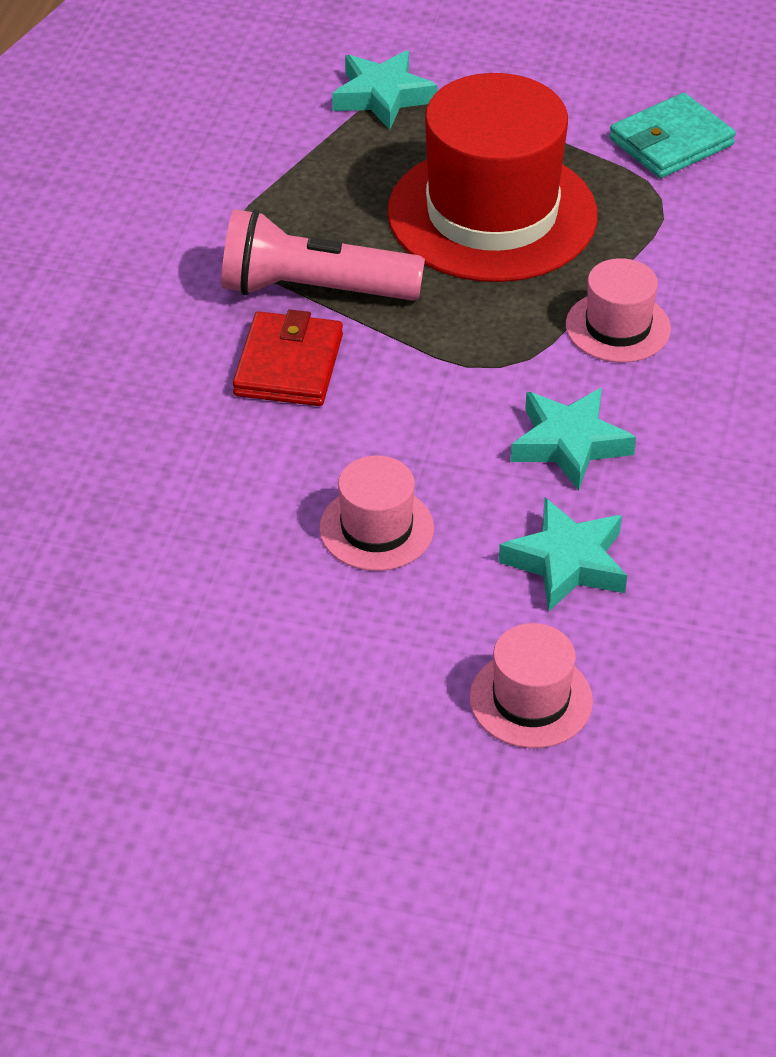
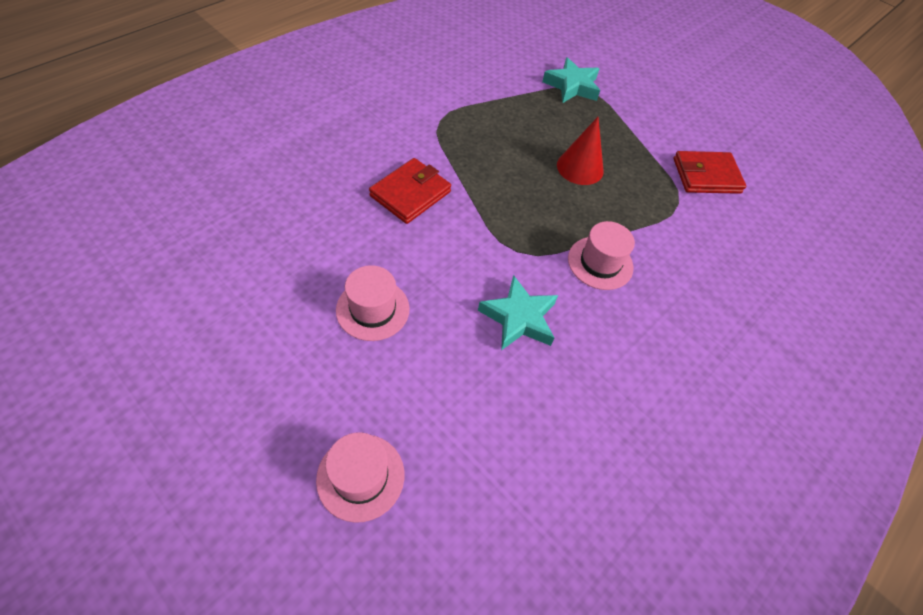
camera: 25 degrees right, 10 degrees up
(313, 289) = (457, 161): pink flashlight -> none
(492, 214) = (580, 167): red hat -> red cone
(567, 562) = (457, 393): turquoise star -> none
(671, 142) = (706, 176): turquoise wallet -> red wallet

